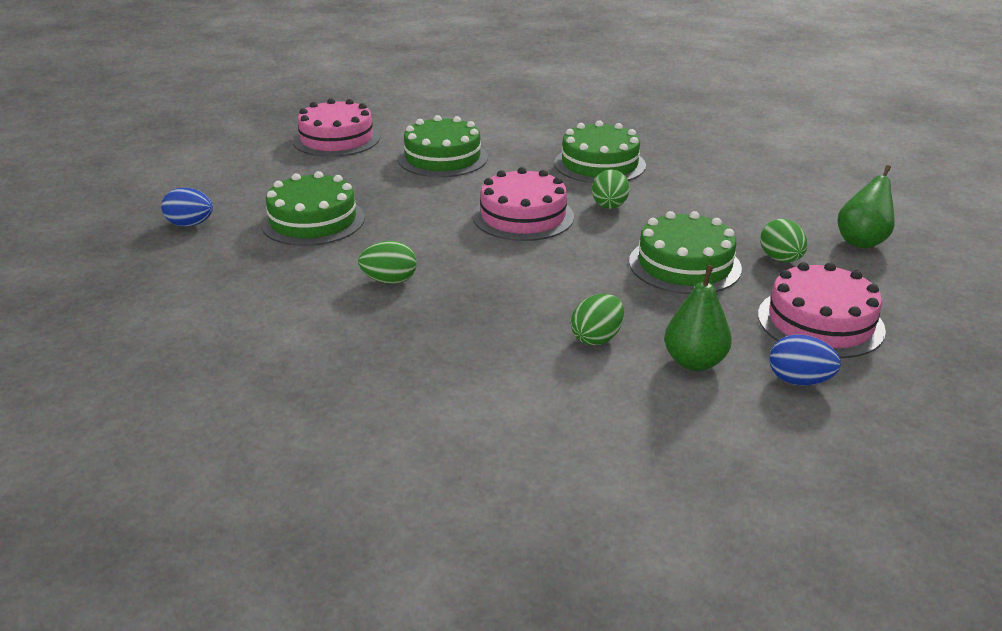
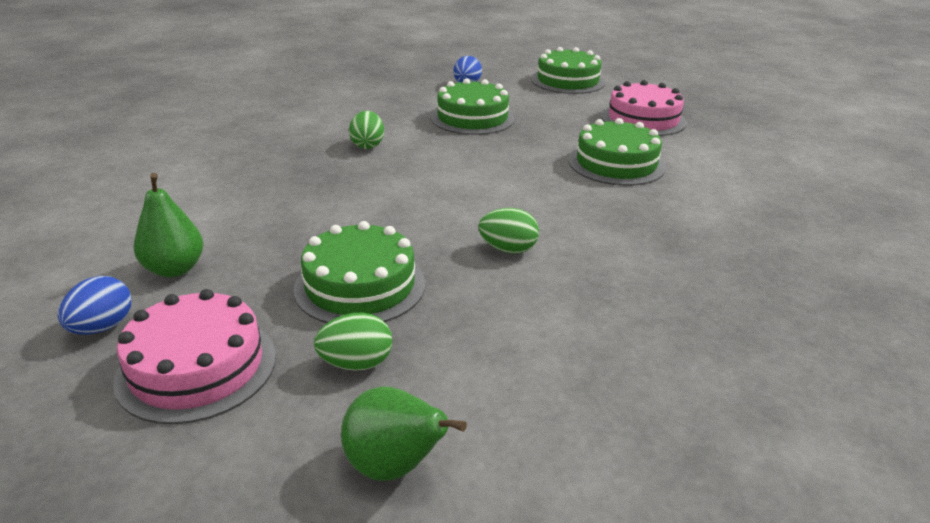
camera: 90 degrees right, 0 degrees up
(523, 216) = (482, 200): pink cake -> none
(597, 338) = (241, 224): green egg -> none
(599, 164) = (632, 252): green cake -> green cake (568, 81)

